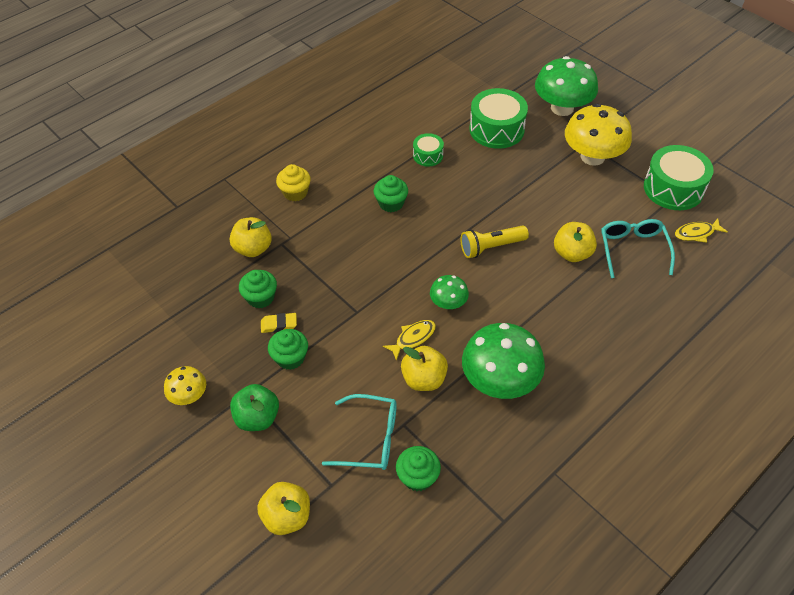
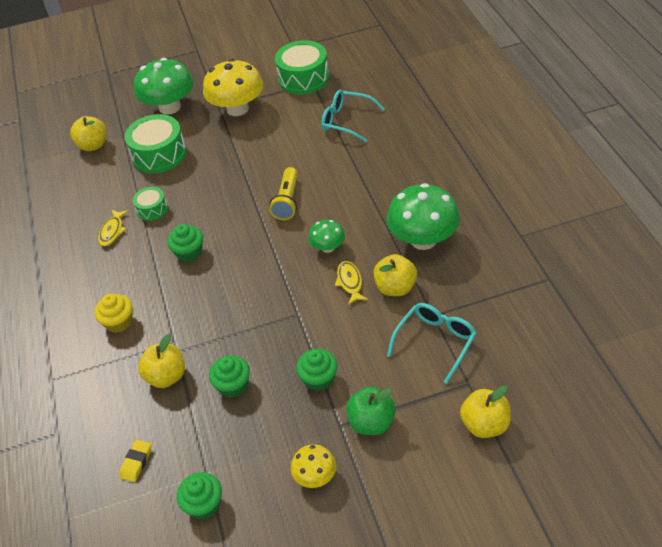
camera: 60 degrees left, 5 degrees down
(279, 324) = (275, 378): yellow eraser -> yellow eraser (136, 462)
(418, 477) = (487, 320): green cupcake -> green cupcake (204, 504)
(572, 253) = (327, 155): yellow apple -> yellow apple (93, 145)
(696, 233) = (354, 83): yellow fish -> yellow fish (112, 231)

